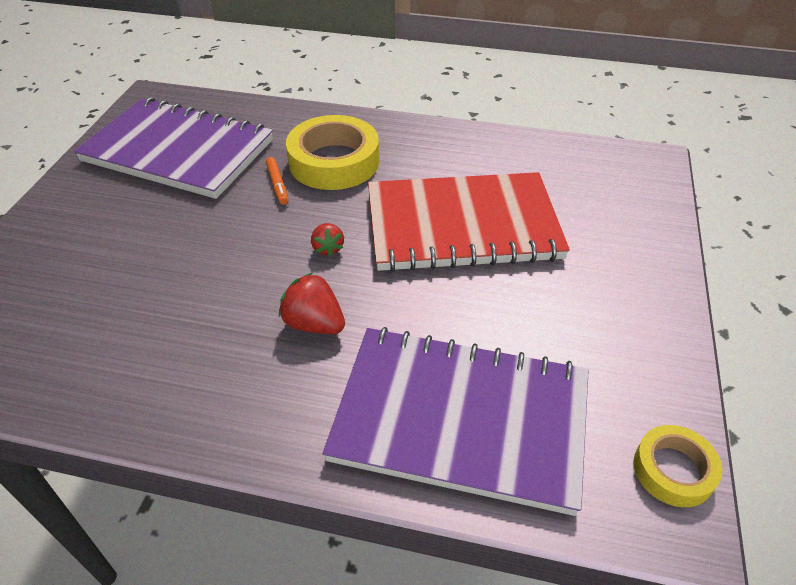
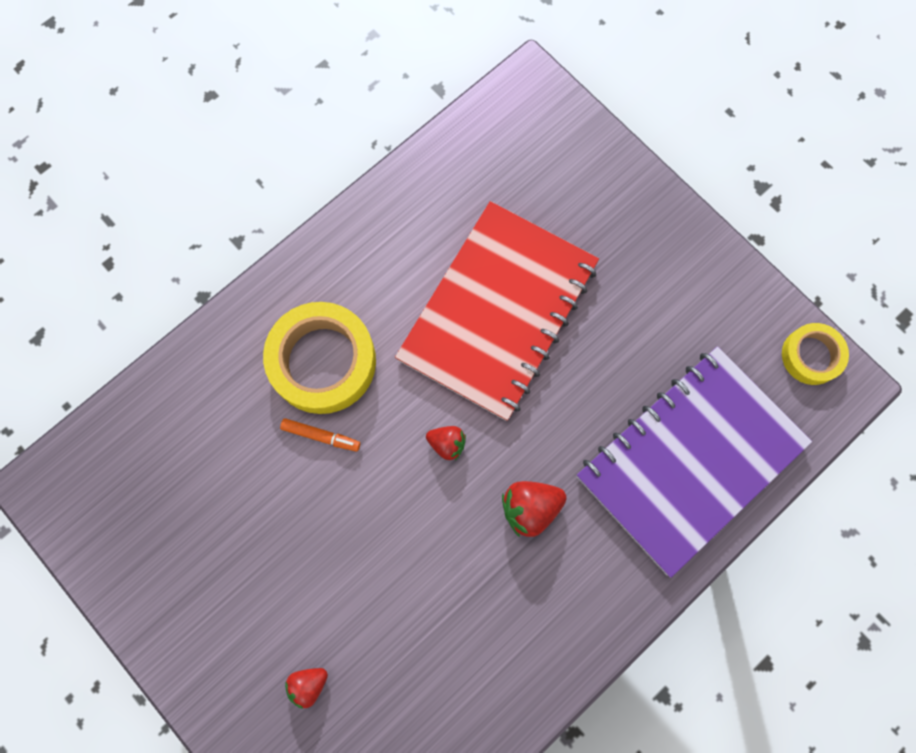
camera: 55 degrees left, 30 degrees up
(71, 264) = (308, 684): none -> red strawberry
(178, 151) = (187, 505): purple notebook -> none

